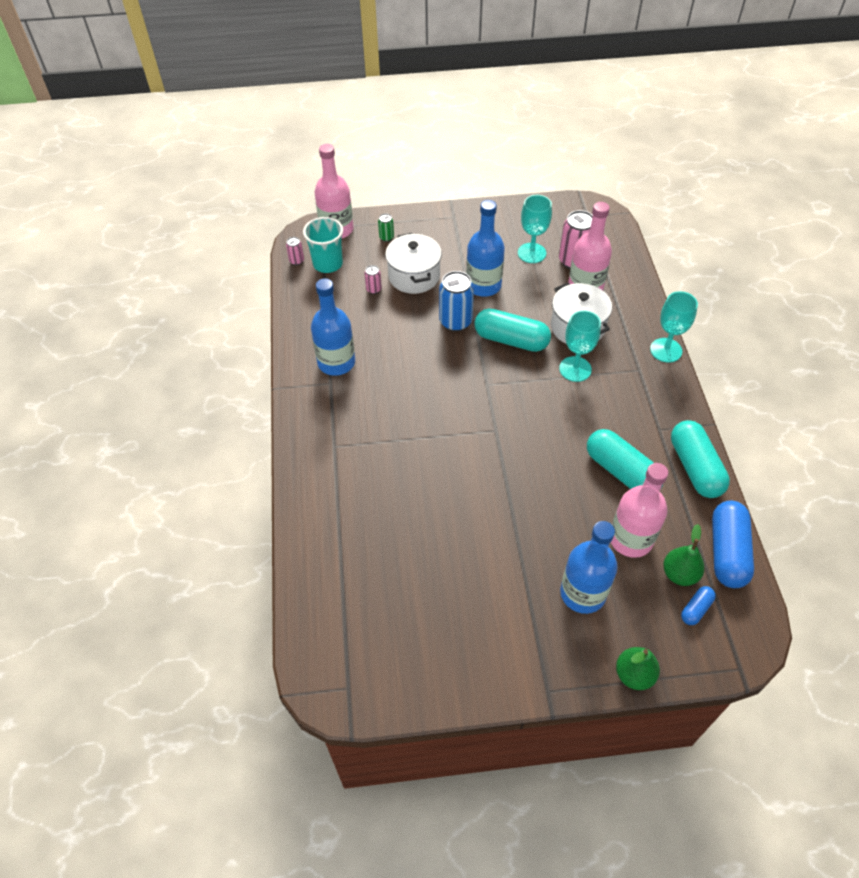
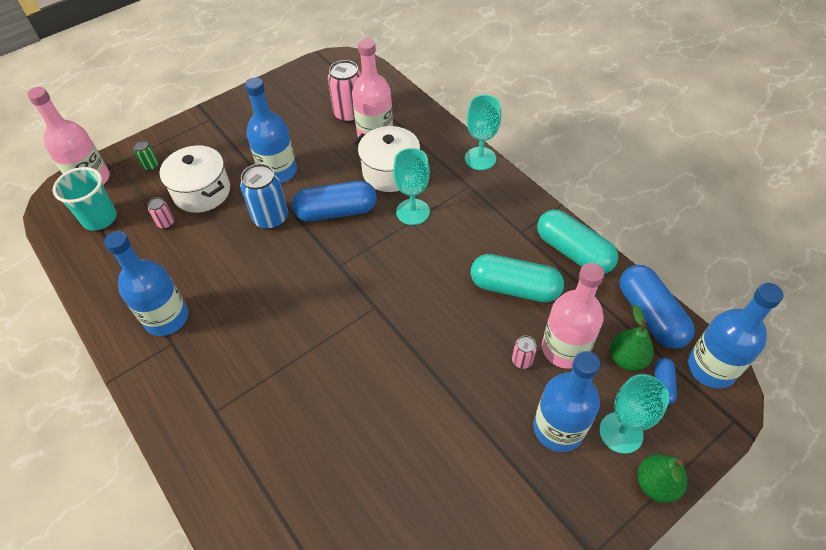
camera: 30 degrees left, 0 degrees up
(296, 261) = (62, 230): pink can -> pink can (522, 361)
(511, 340) = (336, 212): turquoise capsule -> blue capsule
(531, 253) = (306, 122): turquoise goblet -> turquoise goblet (621, 432)
(751, 619) = (711, 367): none -> blue bottle

